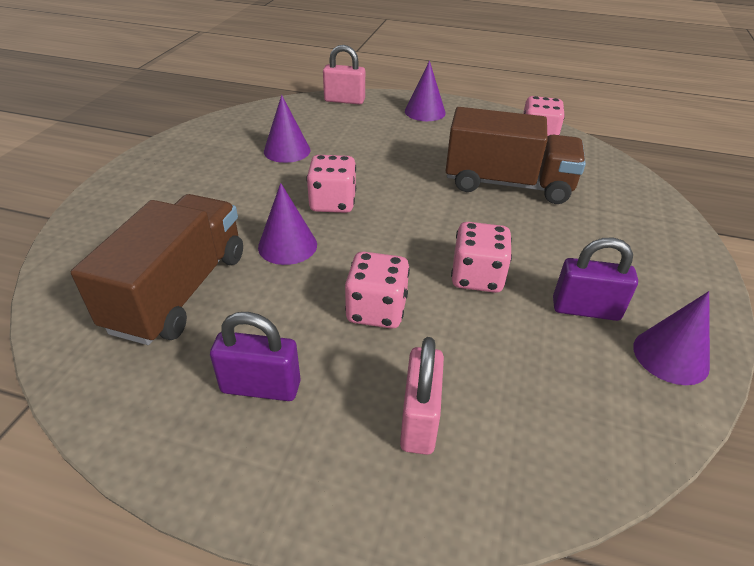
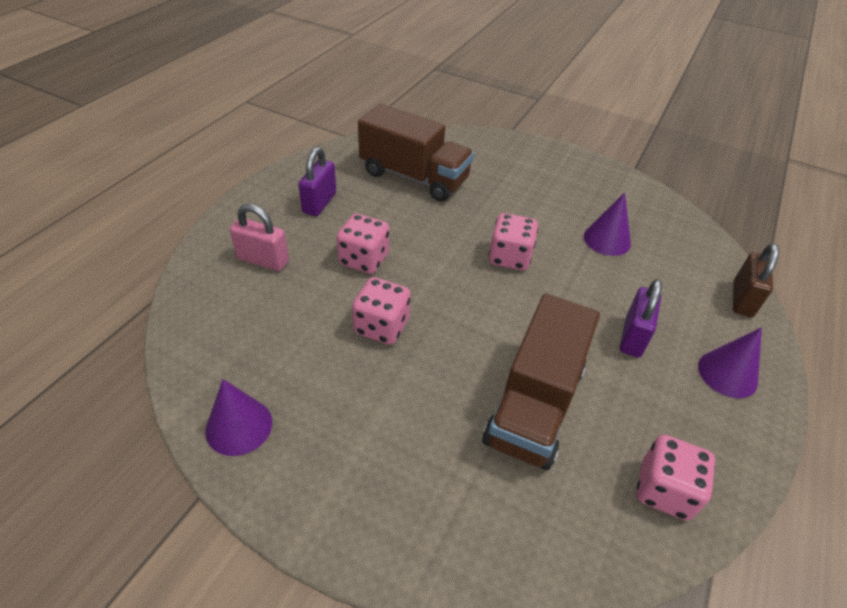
camera: 100 degrees right, 5 degrees up
(287, 246) = (452, 225): purple cone -> none
(344, 100) = (742, 299): pink padlock -> brown padlock
(585, 309) = (315, 389): purple padlock -> purple padlock (633, 337)

